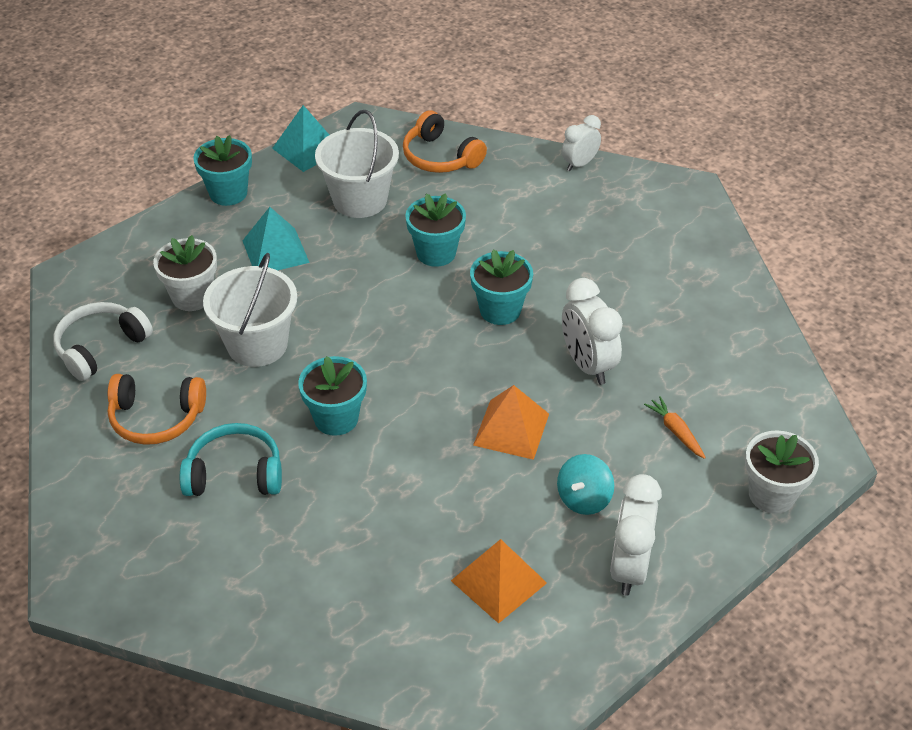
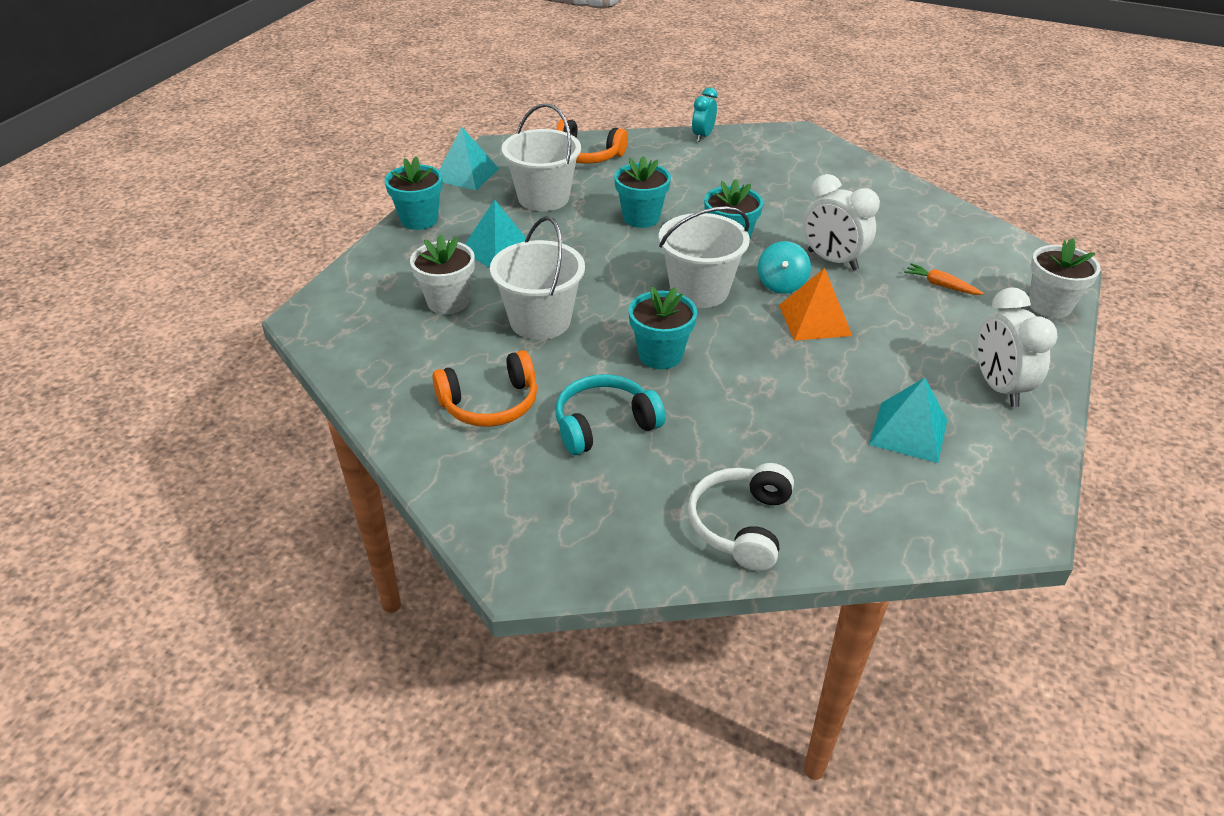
camera: 25 degrees left, 5 degrees down
(100, 347) = (387, 364): white headphones -> white headphones (740, 525)
(426, 358) = (699, 290): none -> white bucket
(499, 581) = (908, 432): orange pyramid -> turquoise pyramid
(579, 164) = (702, 136): white clock -> turquoise clock
(584, 498) = (917, 351): turquoise spinning top -> turquoise spinning top (781, 284)

